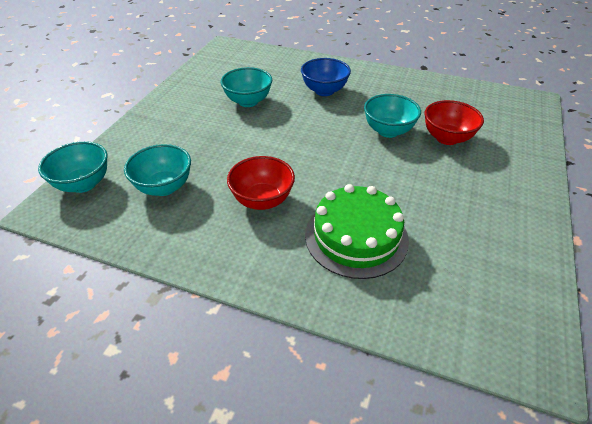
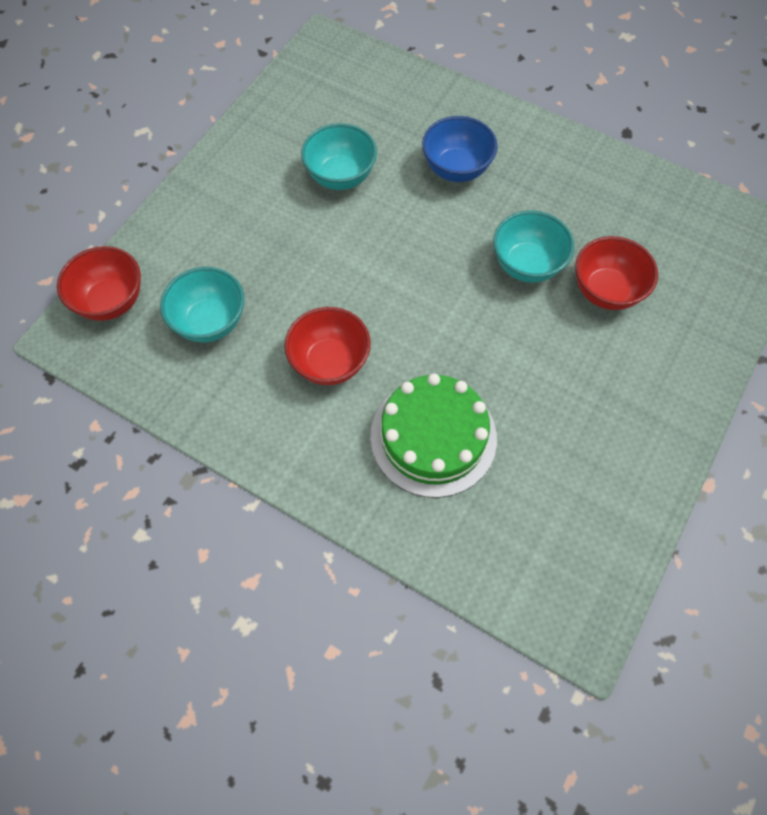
camera: 10 degrees right, 20 degrees up
(84, 184) = (111, 301): turquoise bowl -> red bowl

